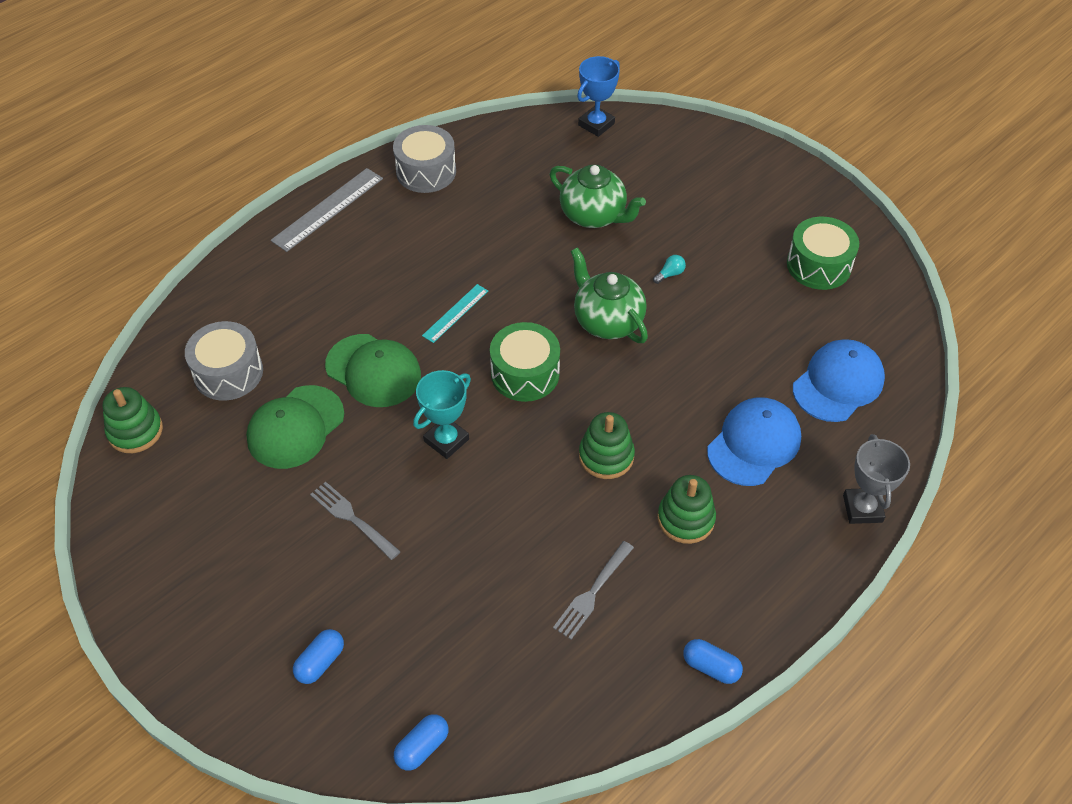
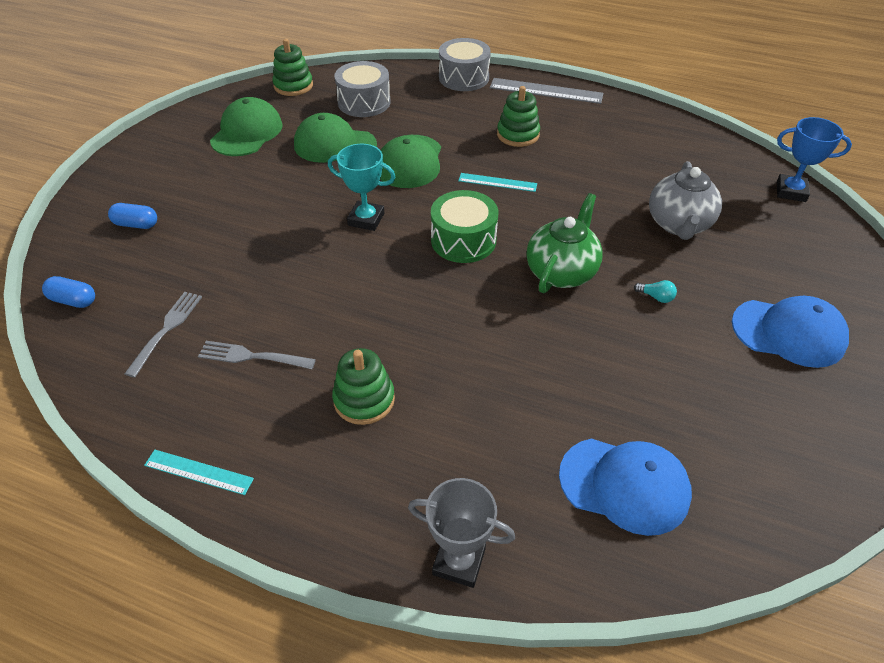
camera: 65 degrees right, 5 degrees down
(206, 507) = (247, 132): none -> green cap
(353, 519) = (267, 198): grey fork -> grey fork (166, 330)
(426, 171) = (630, 120): grey drum -> grey drum (464, 78)
(594, 215) = (678, 224): green teapot -> grey teapot
(606, 456) = (405, 319): green stacking toy -> green stacking toy (518, 135)
(711, 667) = (198, 472): blue capsule -> turquoise ruler
(754, 444) = (488, 429): blue cap -> blue cap (788, 333)
(818, 265) = (783, 417): green drum -> none
(862, 508) = (459, 561): grey trophy -> grey trophy turned 45 degrees clockwise

